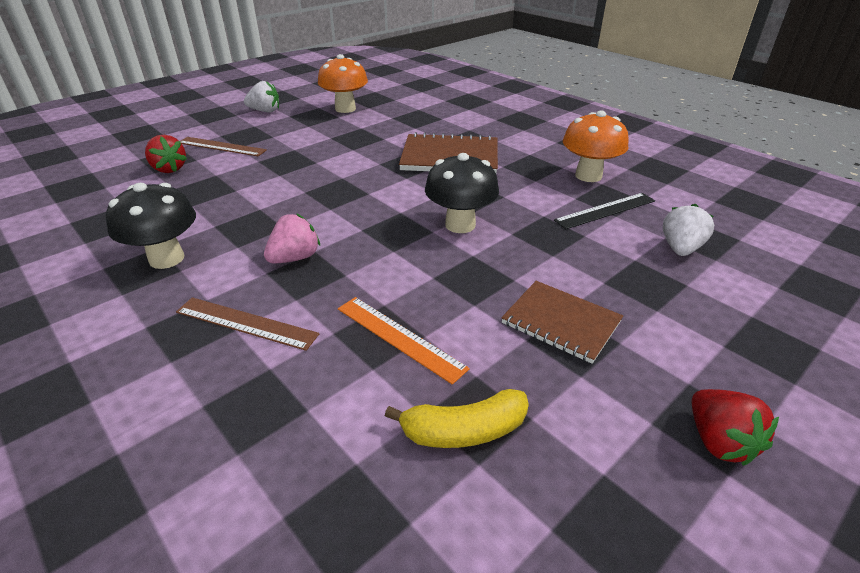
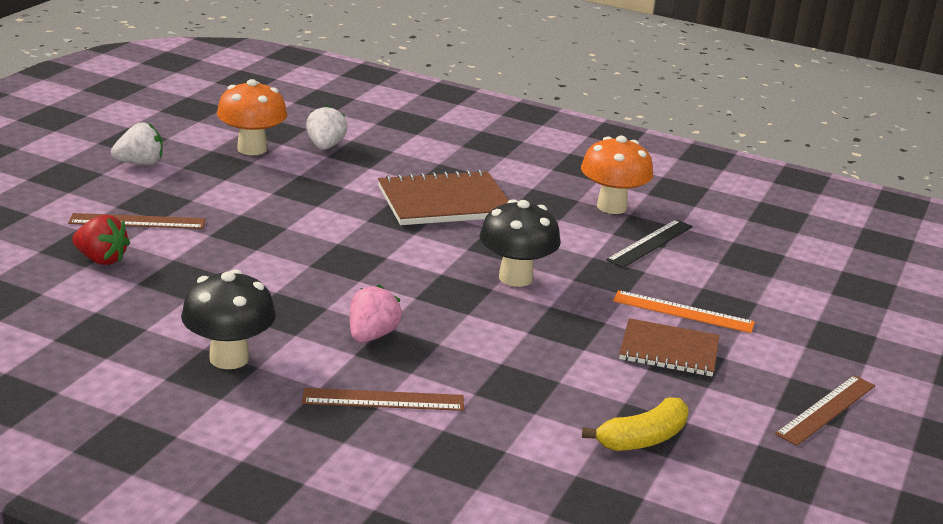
camera: 25 degrees left, 10 degrees down
(399, 337) = (538, 386): orange ruler -> orange ruler (683, 312)
(680, 248) = (737, 271): white strawberry -> white strawberry (325, 146)
(718, 441) = (826, 410): red strawberry -> brown ruler

